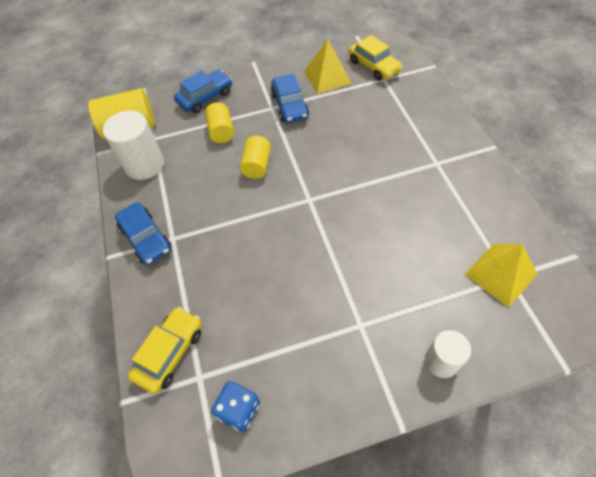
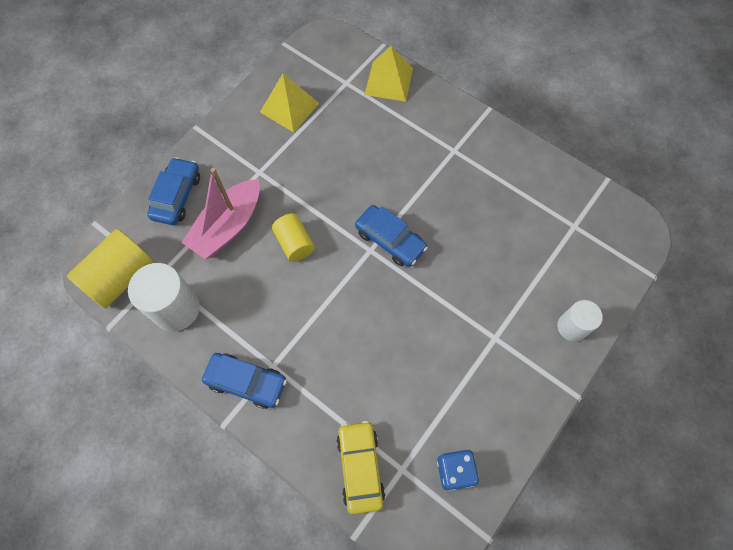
camera: 40 degrees left, 10 degrees up
(221, 131) = (228, 226): yellow cylinder -> pink boat
(289, 106) = (276, 160): blue car -> blue car (390, 240)
(374, 66) = (326, 72): yellow car -> none
(500, 274) = (567, 227): yellow pyramid -> yellow pyramid (388, 81)

